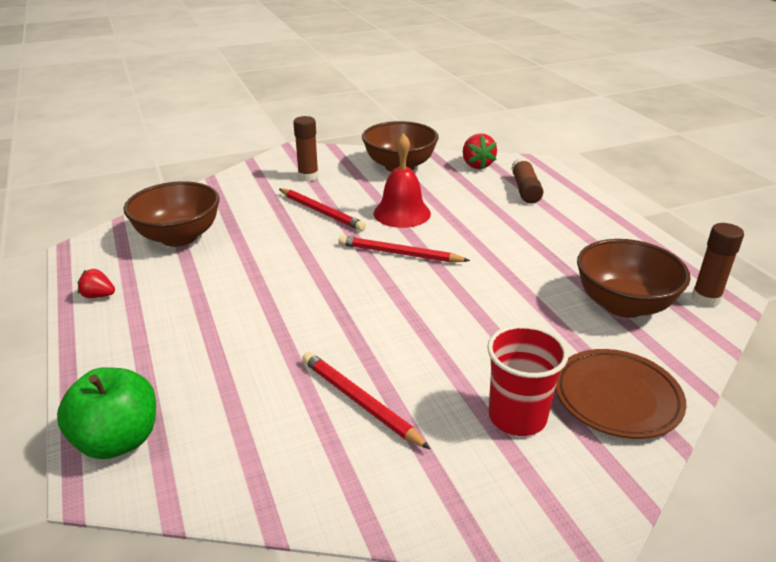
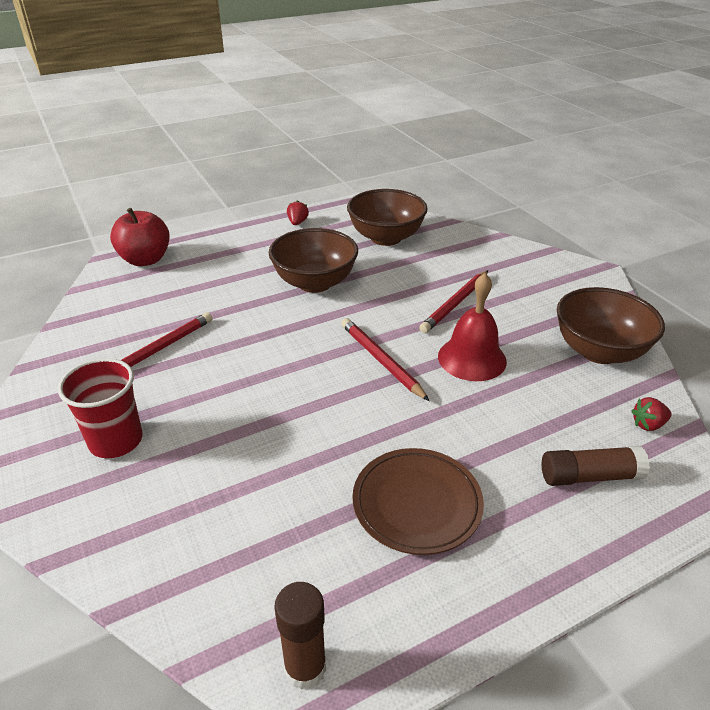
camera: 85 degrees right, 5 degrees up
(118, 440) = (145, 260): green apple -> red apple
(308, 177) = (533, 287): brown glue stick -> none
(399, 254) = (381, 360): red pencil -> red pencil turned 45 degrees counterclockwise
(477, 165) = (648, 424): red strawberry -> red strawberry, size x0.63
(617, 398) = (122, 519): brown plate -> brown plate (417, 504)
(623, 305) = (288, 554): brown bowl -> brown bowl (315, 283)

